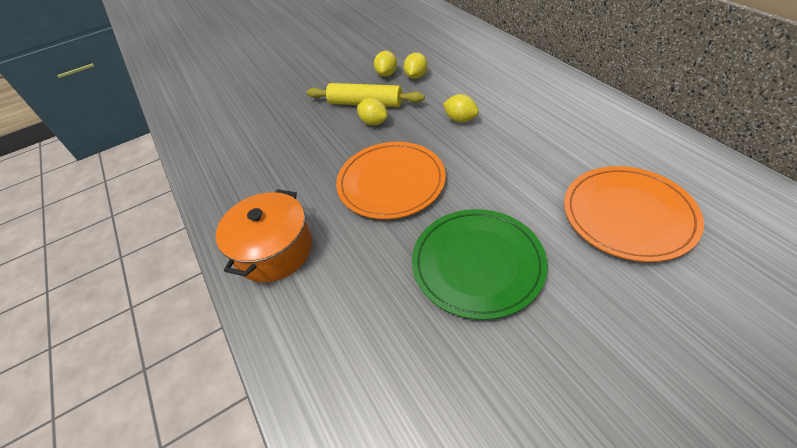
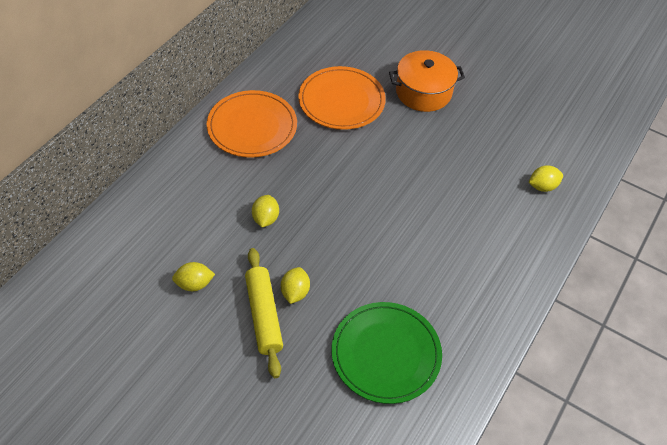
camera: 125 degrees left, 5 degrees up
(274, 250) = (485, 295): orange pot -> orange pot (423, 92)
(386, 74) = (196, 318): yellow lemon -> yellow lemon (542, 186)
(391, 182) = (373, 243): orange plate -> orange plate (252, 126)
(477, 264) = (424, 166): green plate -> green plate (386, 354)

